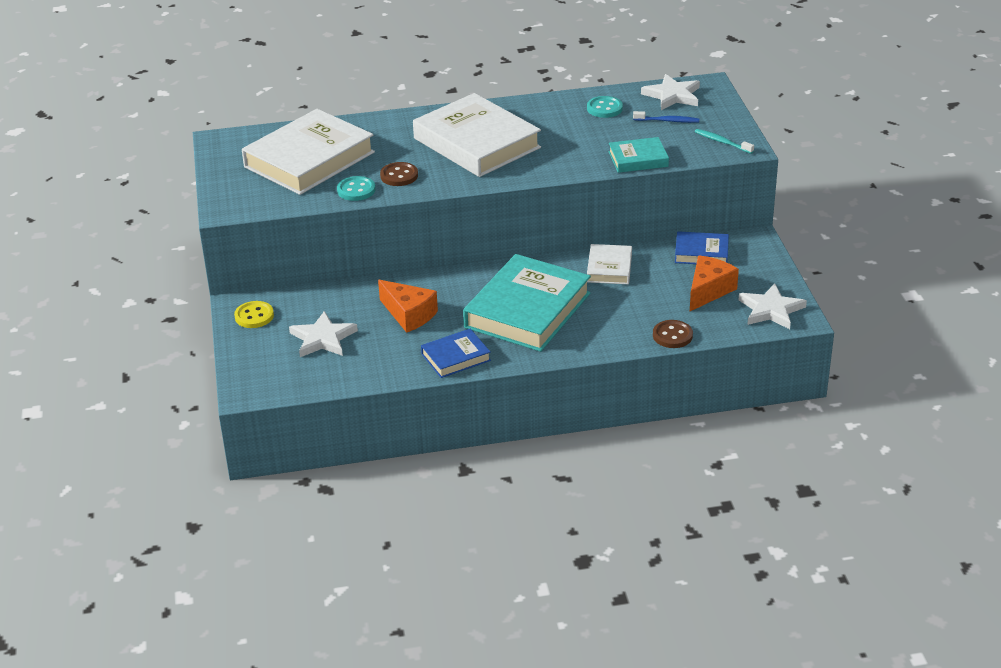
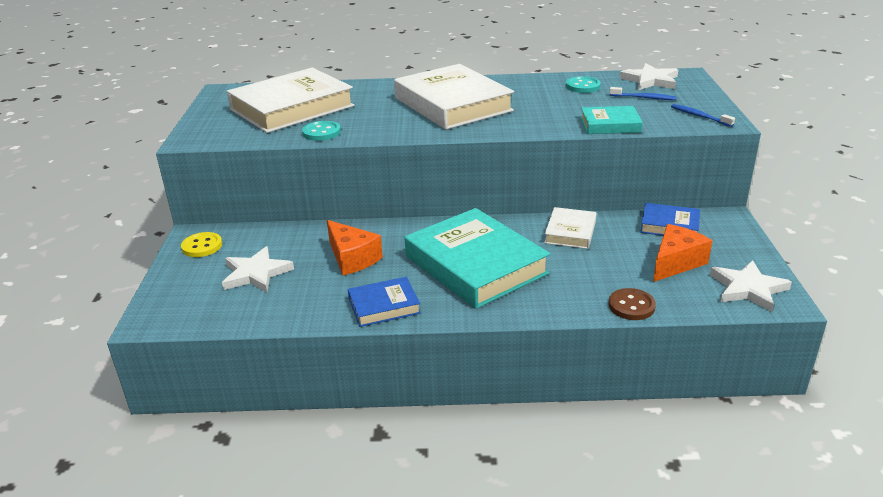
camera: 10 degrees right, 5 degrees down
(399, 176) = (368, 124): brown button -> none
(527, 310) = (475, 265): turquoise book -> turquoise book turned 75 degrees counterclockwise
(722, 142) = (699, 116): turquoise toothbrush -> blue toothbrush

